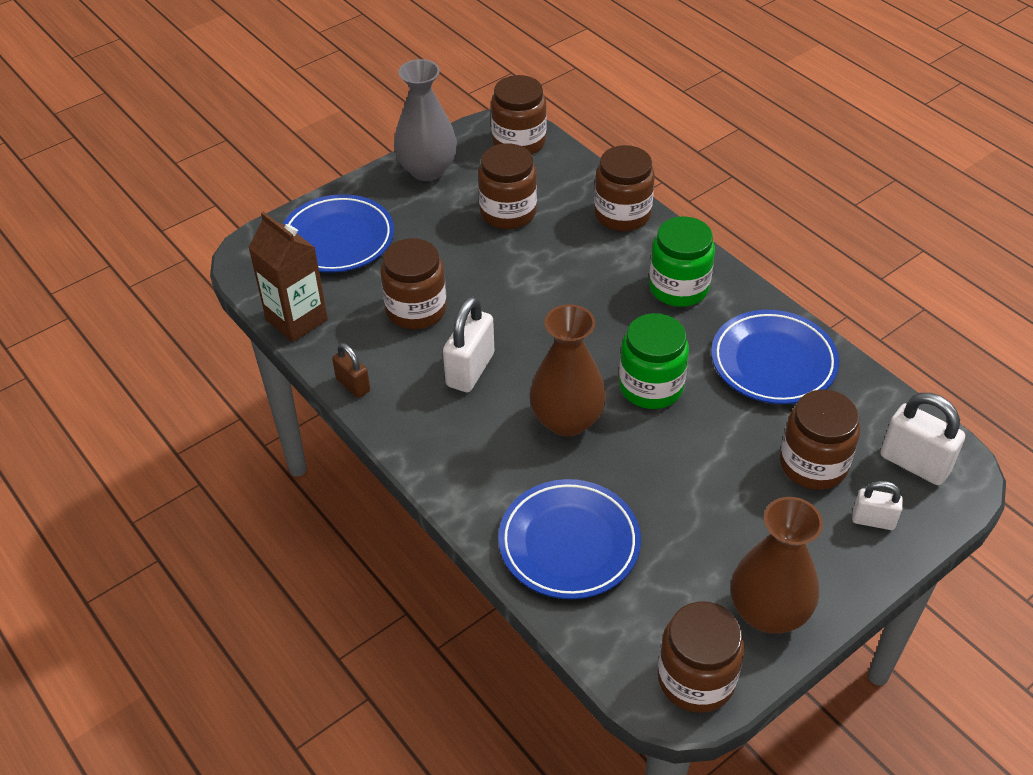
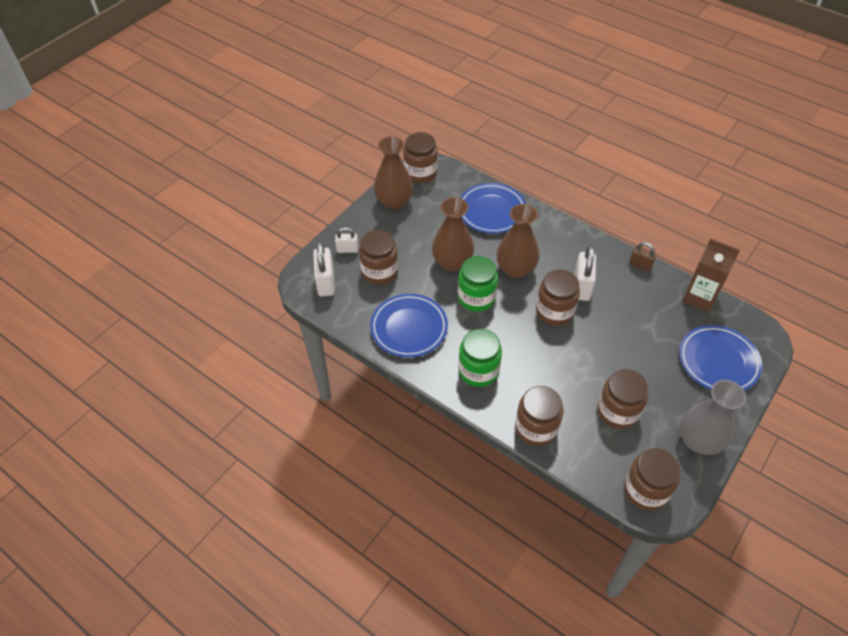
camera: 165 degrees right, 5 degrees up
(416, 310) = (634, 319): brown jar -> brown jar (554, 311)
(676, 455) = (452, 262): none -> brown vase
(914, 463) = (326, 283): white padlock -> white padlock turned 60 degrees clockwise

